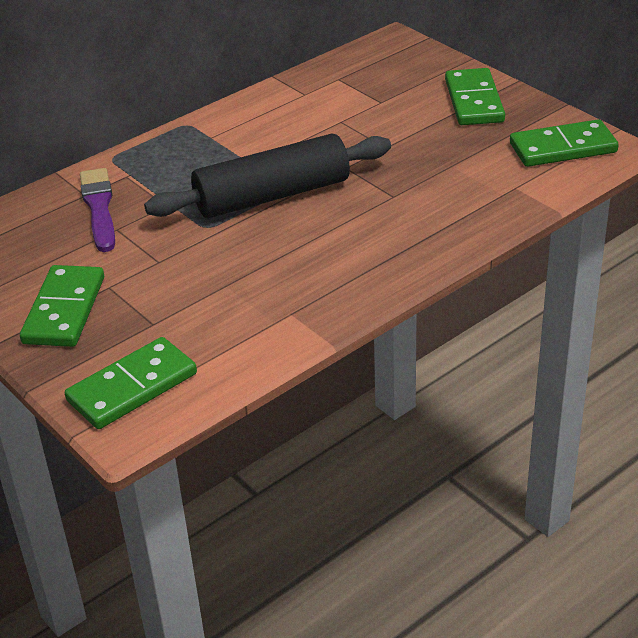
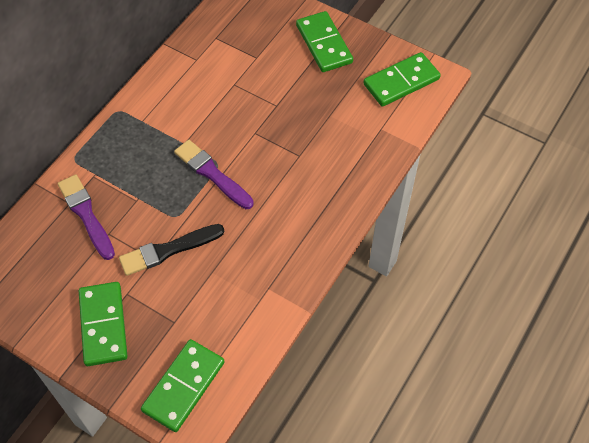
camera: 20 degrees left, 20 degrees up
(181, 256) = (168, 250): none -> black brush
(272, 195) = (212, 174): black rolling pin -> purple brush

